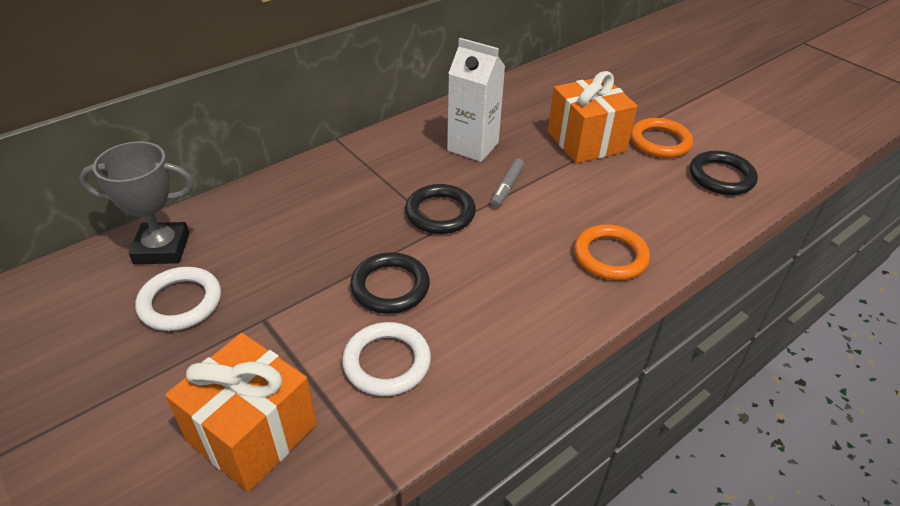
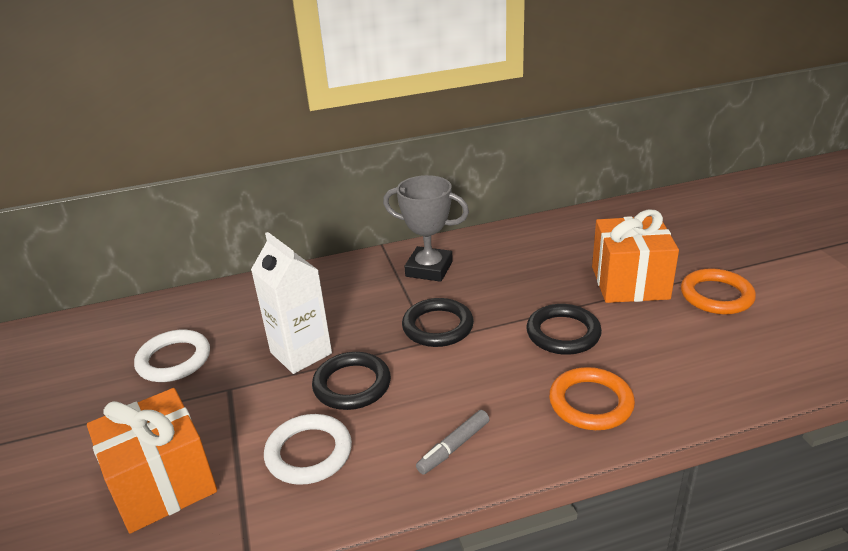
camera: 25 degrees right, 10 degrees down
(162, 248) = (186, 313): grey trophy -> grey trophy (429, 269)
(473, 146) = (506, 270): white carton -> white carton (301, 353)
(507, 187) = (518, 314): grey marker -> grey marker (454, 447)
(721, 177) = (773, 344): black ring -> black ring (563, 333)

